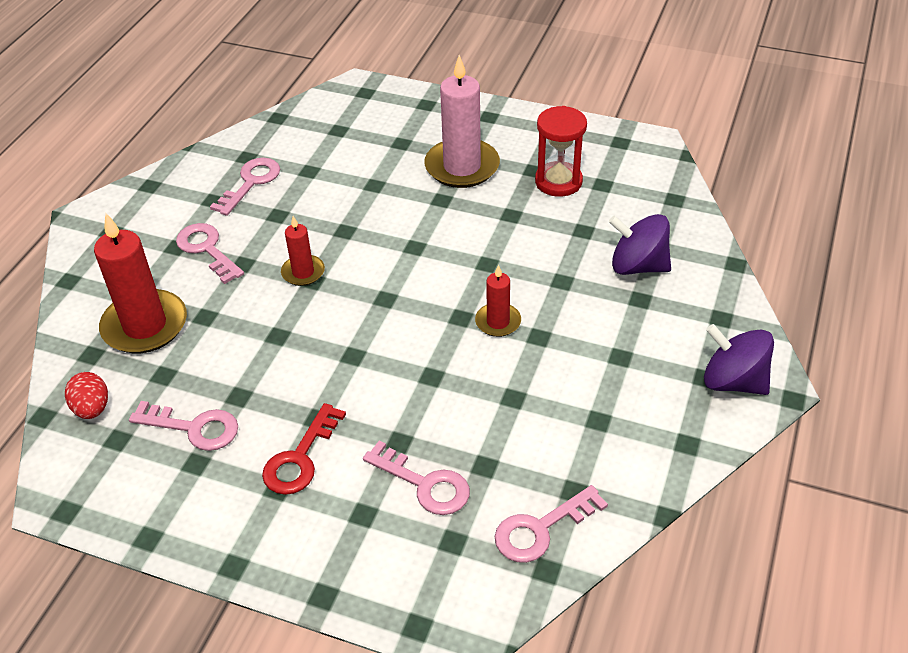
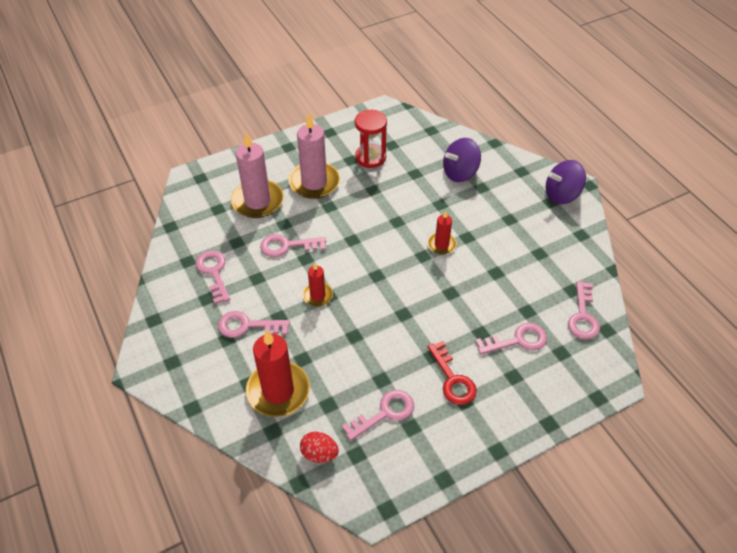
camera: 50 degrees left, 5 degrees up
(346, 207) = (287, 246): none -> pink key
(382, 147) = (257, 201): none -> pink candle

